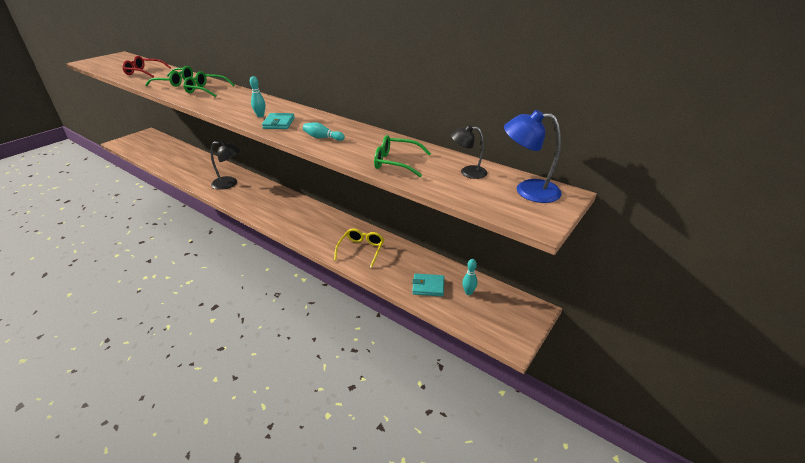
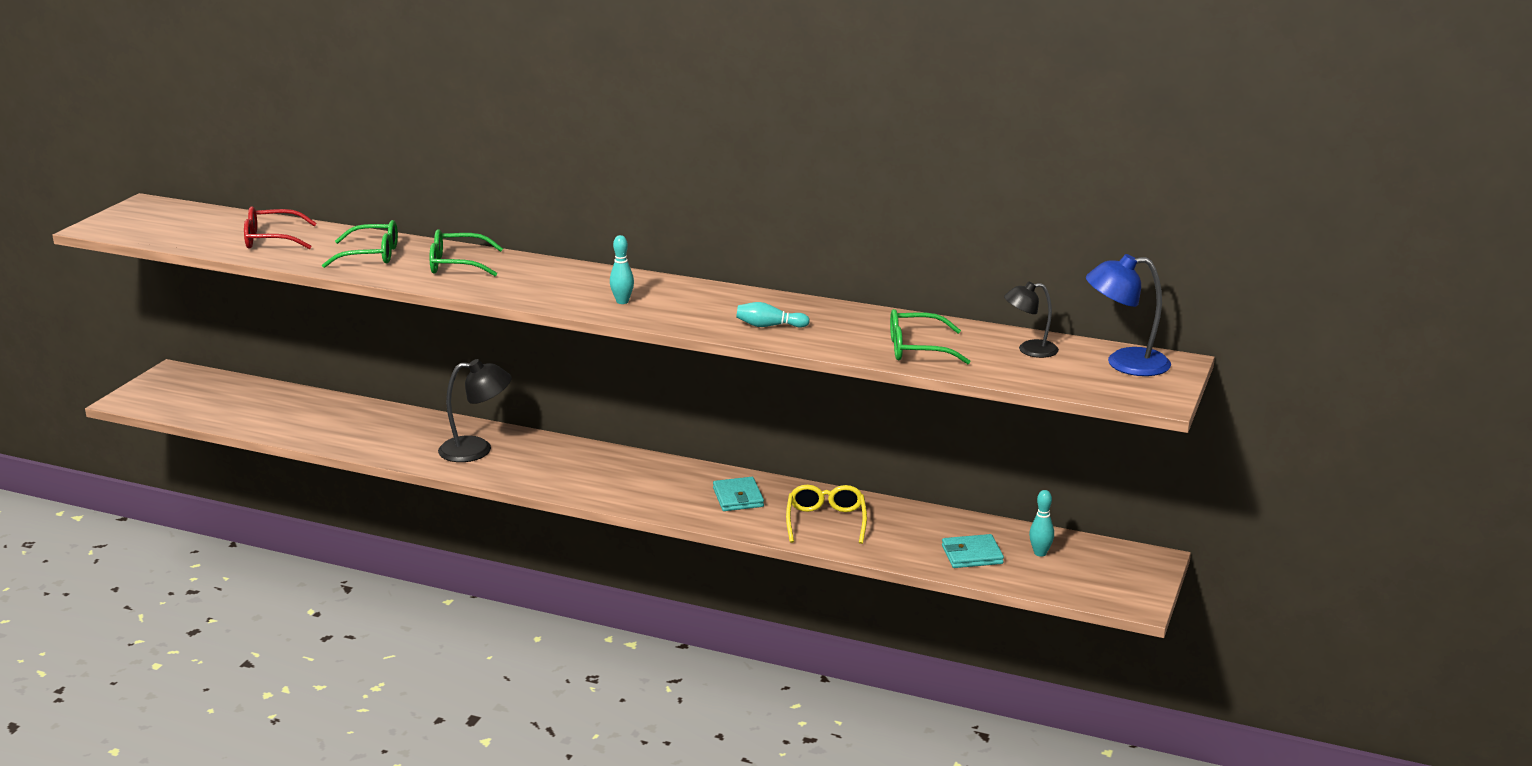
camera: 15 degrees left, 10 degrees down
(279, 123) = (670, 311): turquoise wallet -> turquoise wallet (738, 497)

